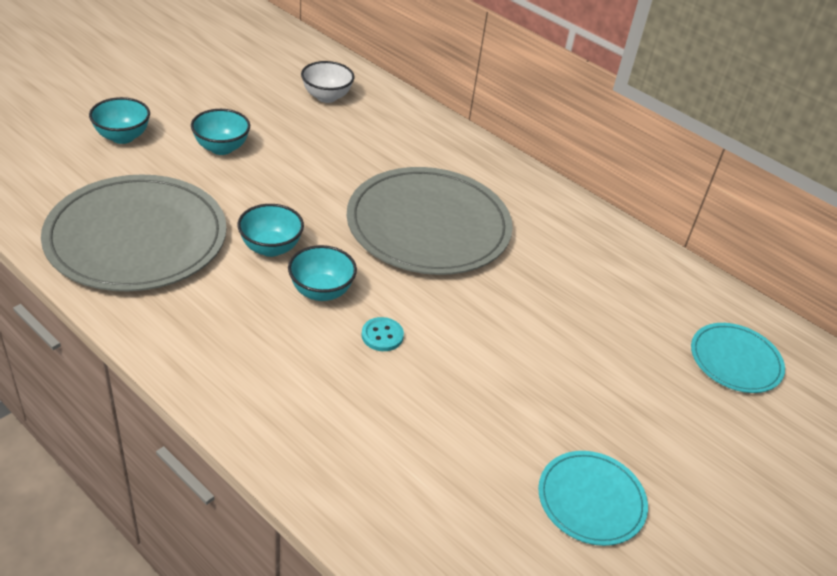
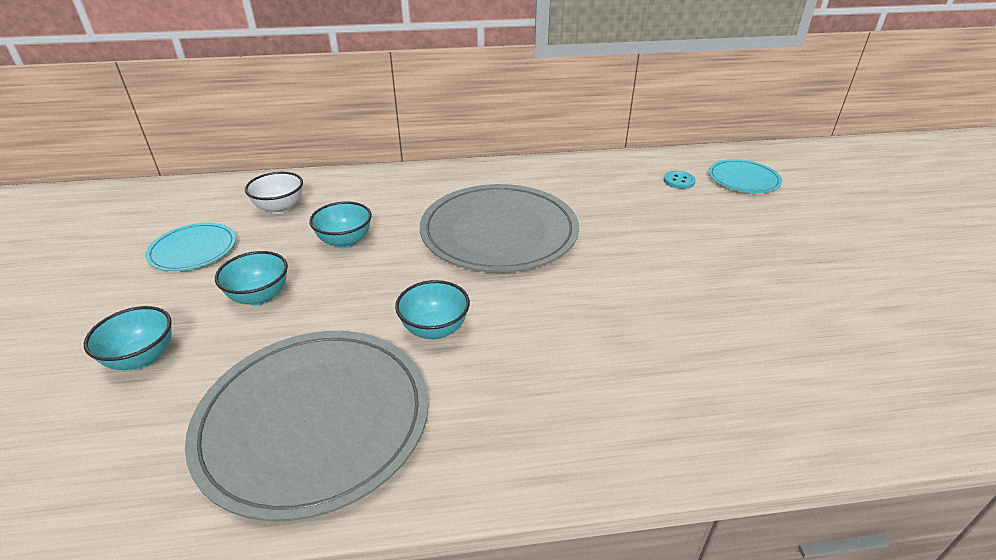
camera: 45 degrees left, 5 degrees down
(321, 291) = (522, 325): turquoise bowl -> turquoise bowl (345, 241)
(382, 335) = (607, 315): turquoise button -> turquoise button (679, 181)
(591, 500) = (849, 295): turquoise plate -> turquoise plate (193, 250)

